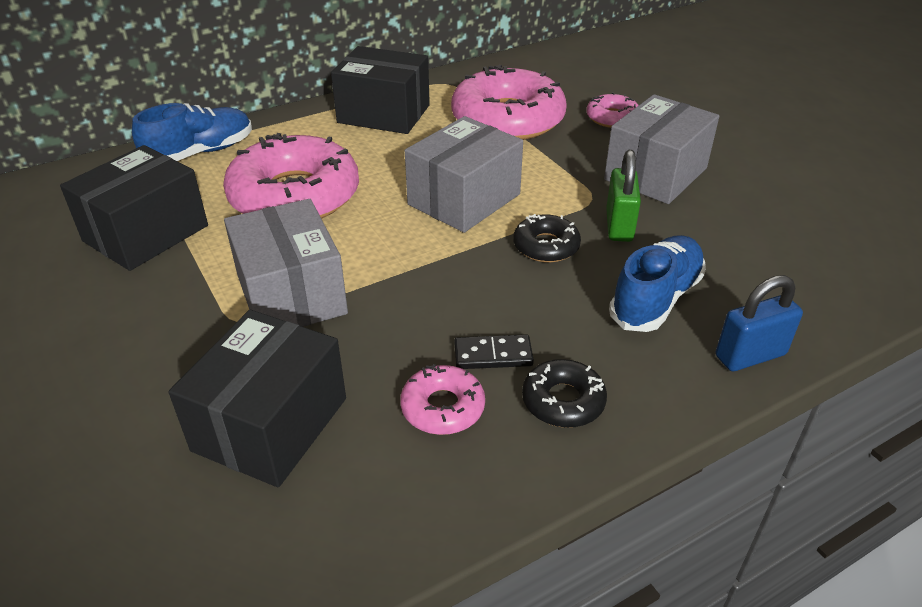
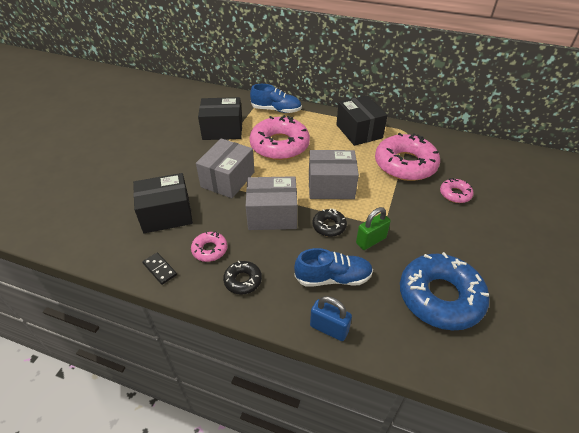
camera: 50 degrees right, 5 degrees up
(493, 355) = (248, 247): black domino -> black domino (160, 269)
(655, 174) = (428, 232): grey box -> grey box (272, 215)
(775, 228) = (440, 297): none -> blue donut

